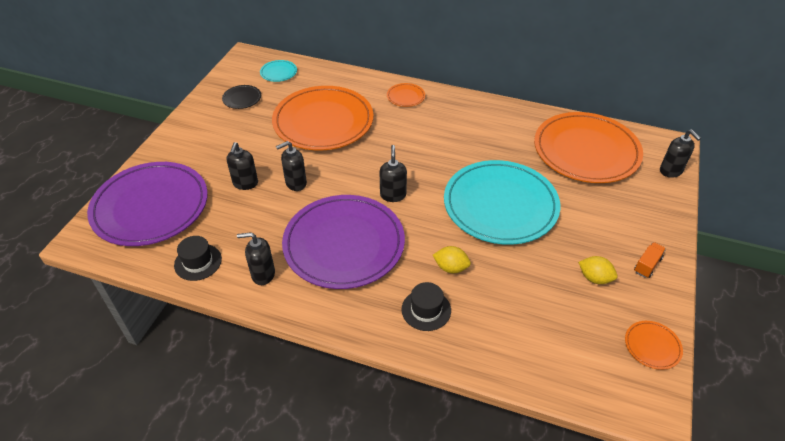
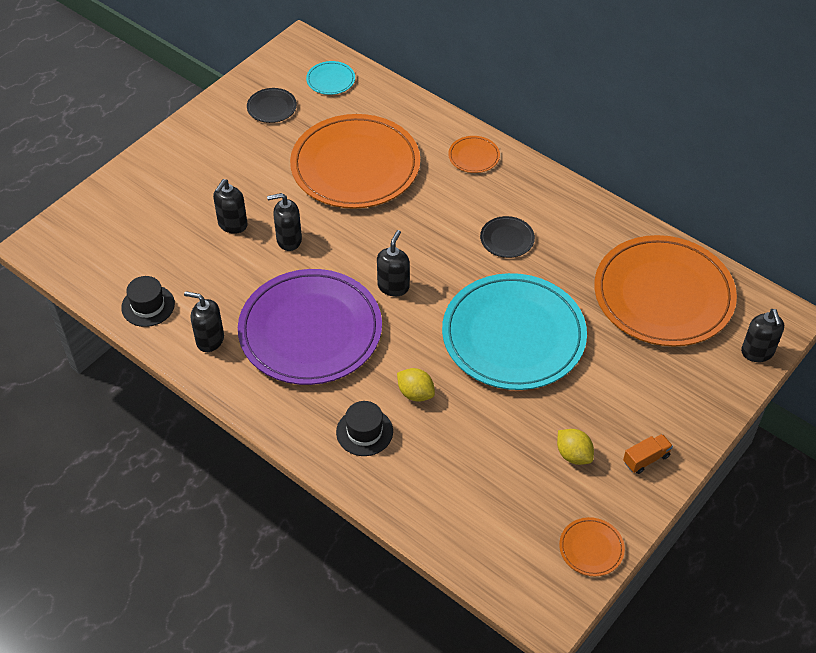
camera: 20 degrees right, 5 degrees up
(150, 207) = (120, 225): purple plate -> none
(458, 142) = (507, 239): none -> black plate

